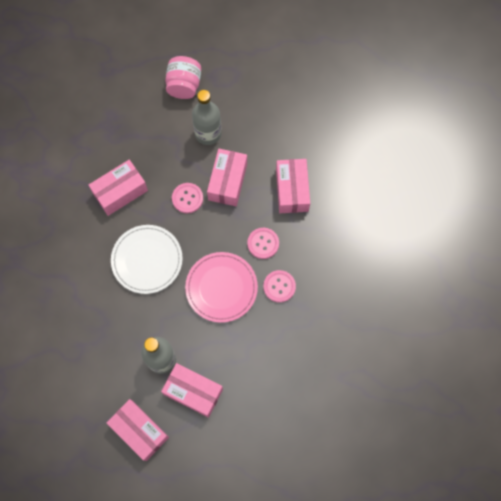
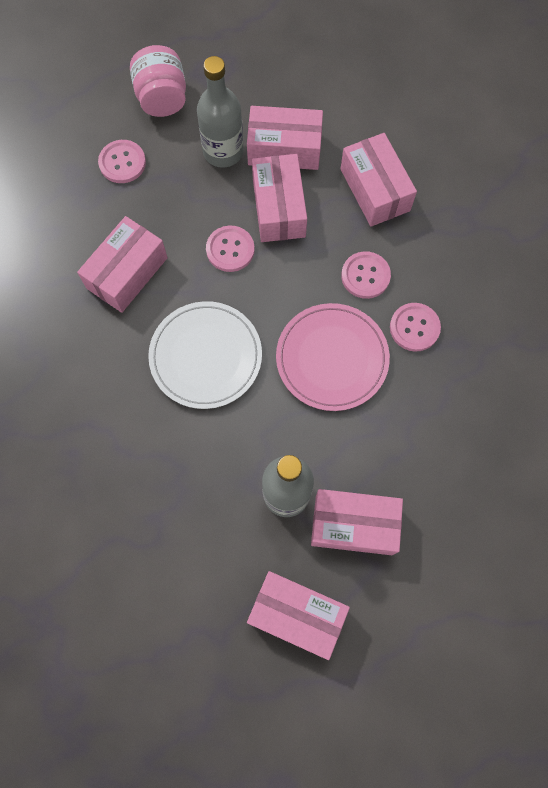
camera: 20 degrees left, 0 degrees up
(144, 120) = (122, 162): none -> pink button
(246, 144) = (284, 149): none -> pink box

